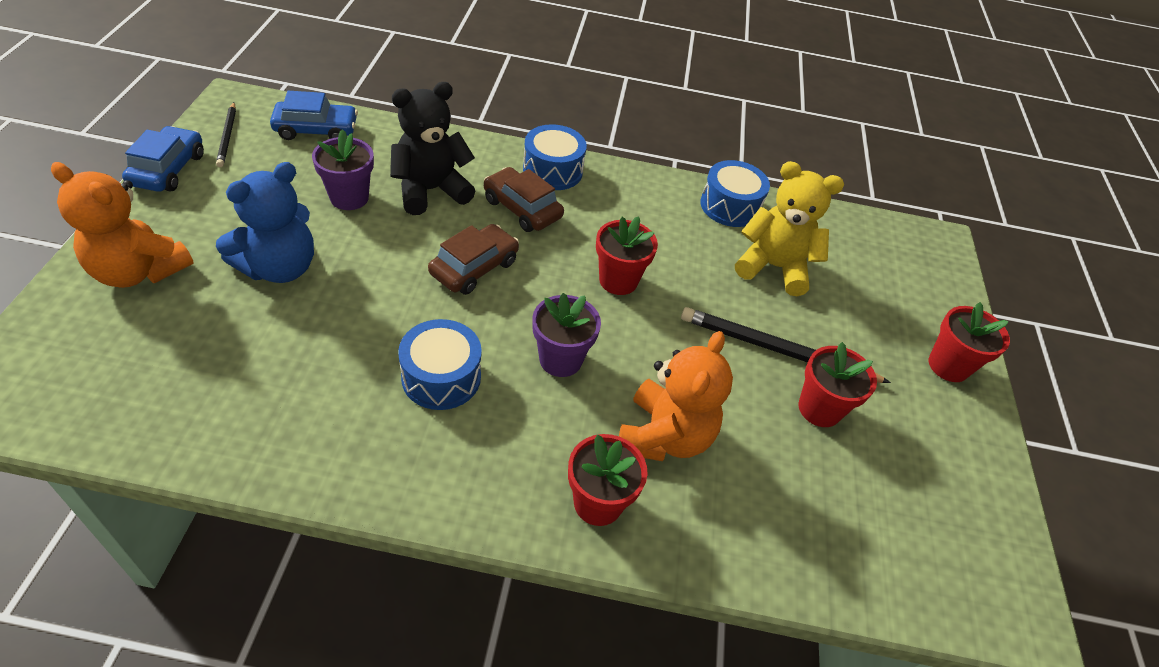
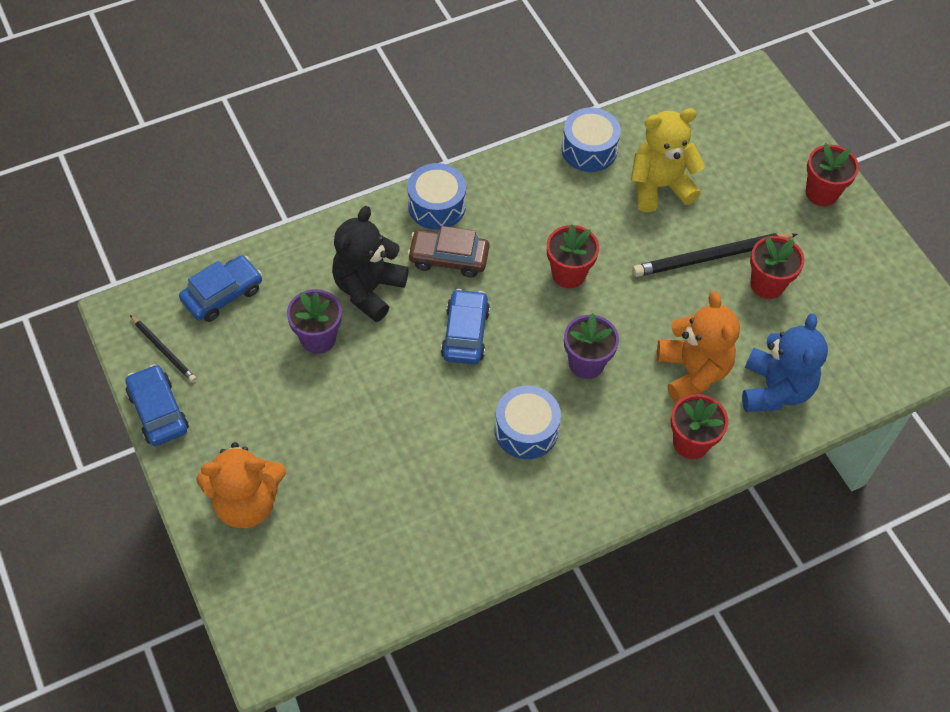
camera: 30 degrees left, 10 degrees up
(279, 267) = (337, 430): blue teddy bear -> blue teddy bear (775, 389)
(474, 267) = (465, 333): brown car -> blue car

